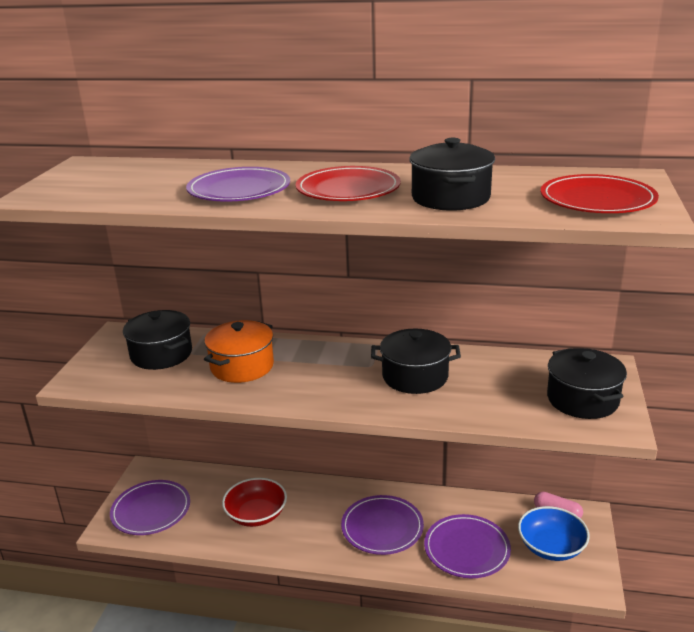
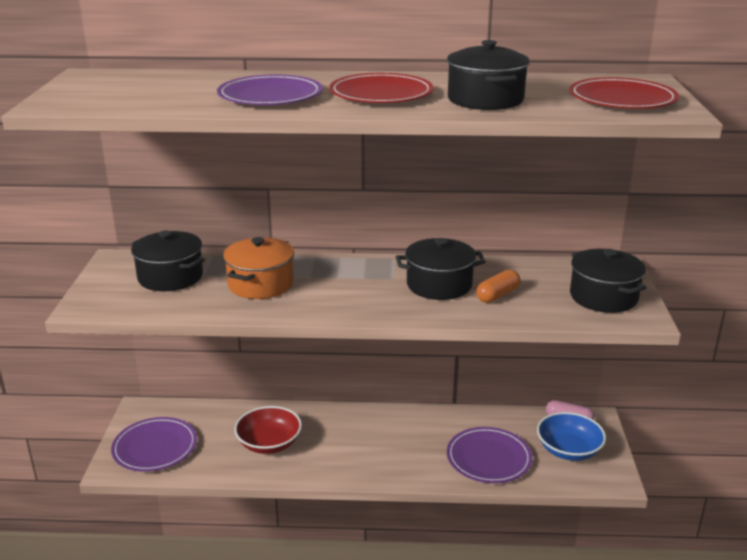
camera: 10 degrees left, 0 degrees up
(382, 527) = (401, 445): purple plate -> none
(471, 391) = (497, 295): none -> orange capsule

